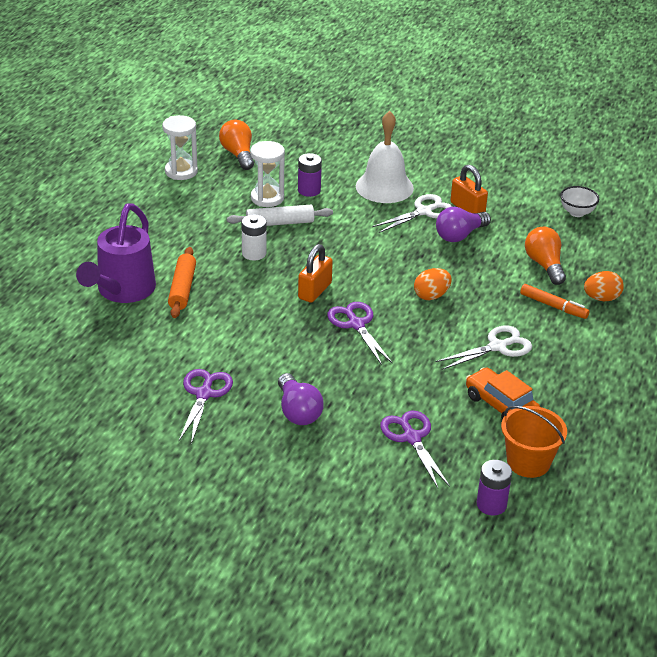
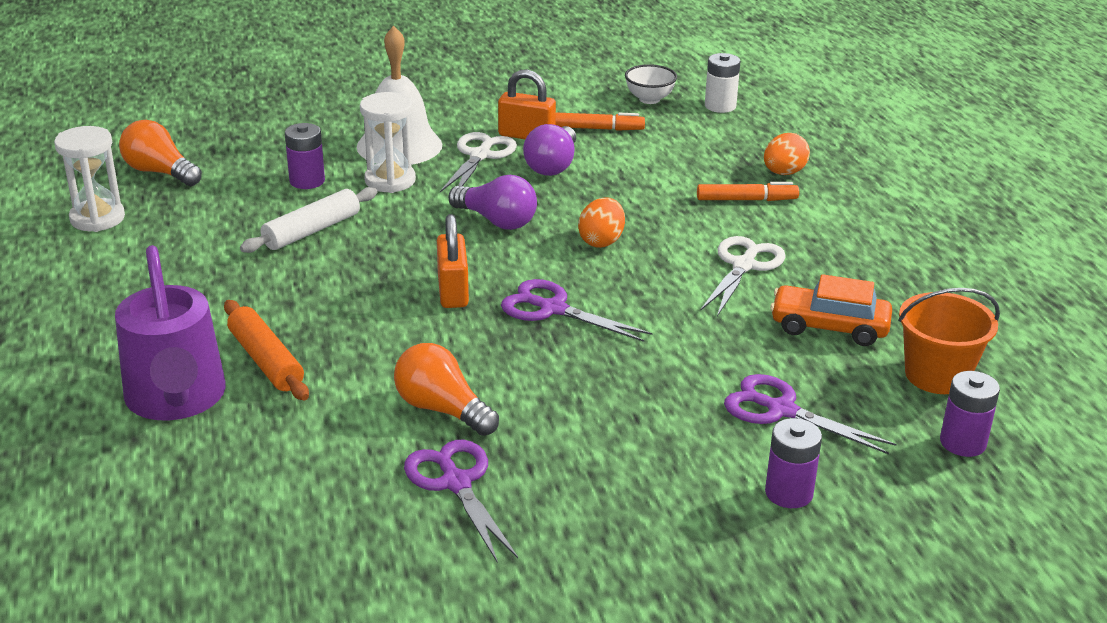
camera: 35 degrees left, 5 degrees down
(254, 253) = (318, 279): white battery -> white battery (720, 106)
(267, 198) = (260, 208): white hourglass -> white hourglass (390, 180)
(298, 411) = (607, 445): purple light bulb -> purple light bulb (496, 221)
(360, 481) = (789, 493): none -> purple battery
(517, 221) = (597, 129): none -> orange marker
(544, 265) = (683, 162): orange light bulb -> orange light bulb (442, 409)

